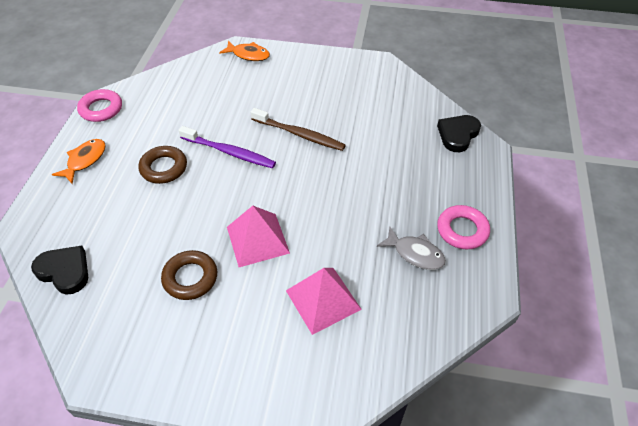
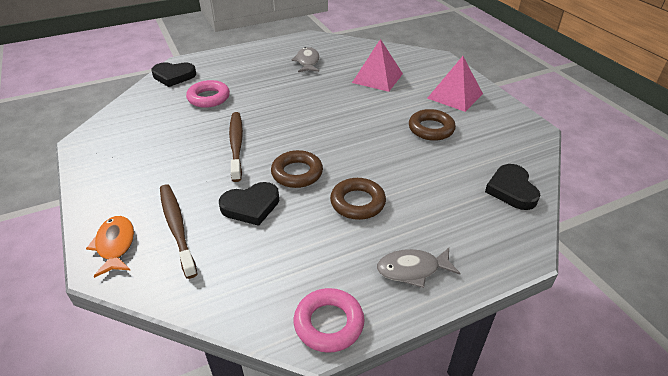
camera: 125 degrees left, 10 degrees down
(85, 160) = (412, 269): orange fish -> grey fish
(221, 116) = (251, 206): none -> black heart
(229, 152) = (297, 173): purple toothbrush -> brown ring
(237, 80) = (177, 227): none -> brown toothbrush
(257, 239) = (367, 117): pink pyramid -> pink pyramid (455, 96)
(462, 230) = (271, 53): pink ring -> pink ring (209, 98)

